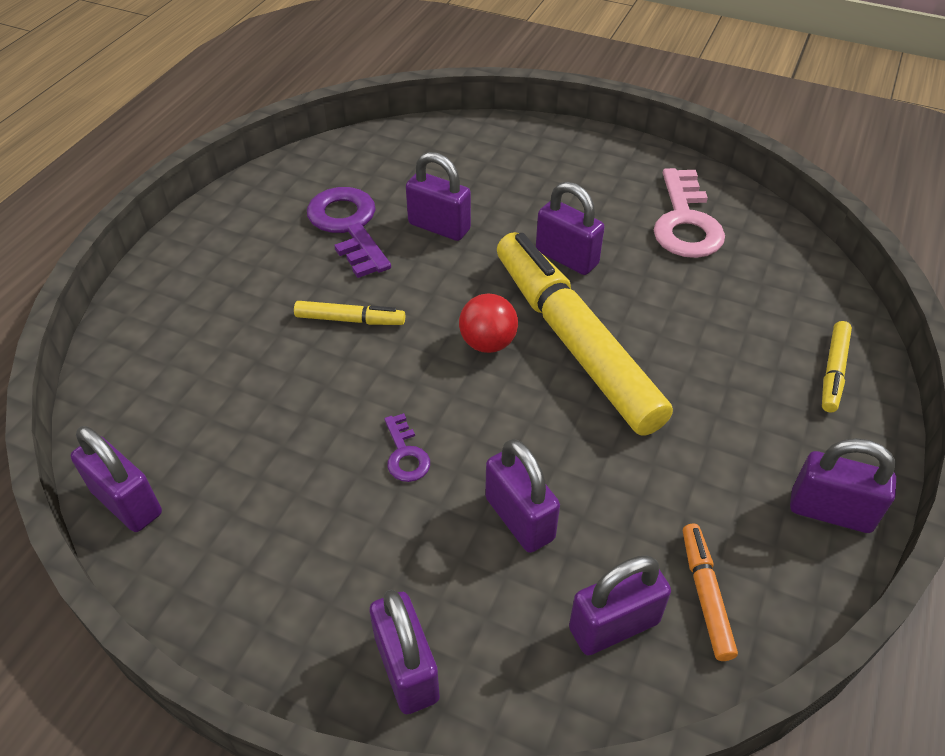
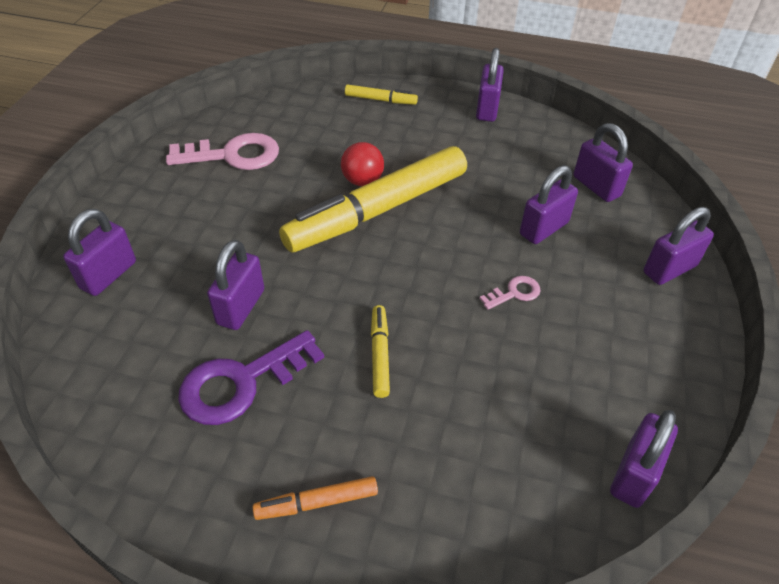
camera: 100 degrees left, 0 degrees up
(405, 454) = (514, 293): purple key -> pink key
(488, 343) = (389, 258): red ball -> red ball (362, 181)
(566, 258) = (281, 219): purple padlock -> purple padlock (108, 275)
(705, 595) = (560, 153): orange marker -> orange marker (317, 502)

